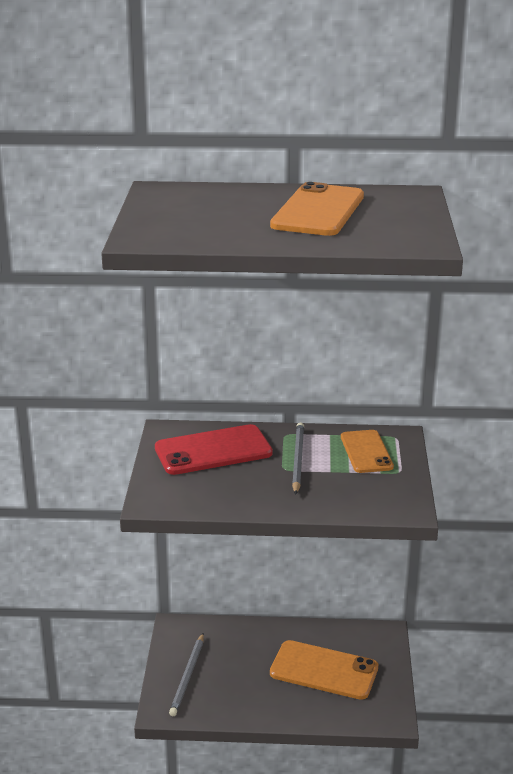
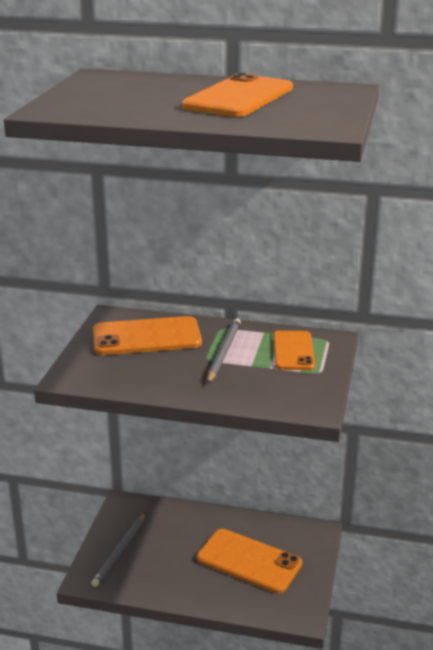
camera: 10 degrees right, 0 degrees up
(213, 451) = (146, 337): red phone -> orange phone

